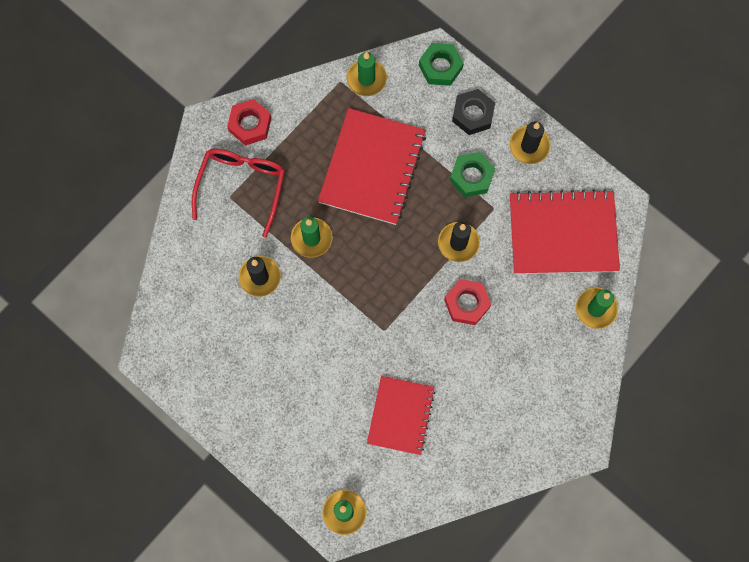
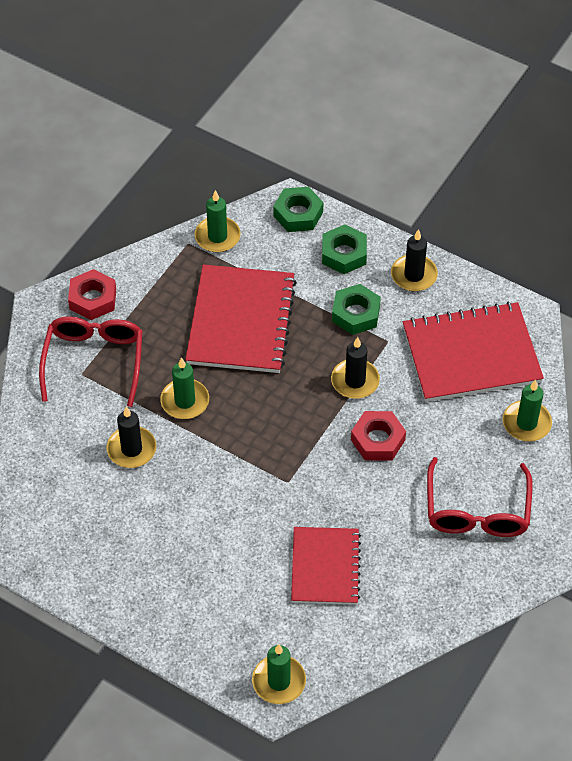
camera: 10 degrees left, 20 degrees down
(472, 114) = (344, 254): black nut -> green nut
(537, 385) = (477, 510): none -> red glasses

